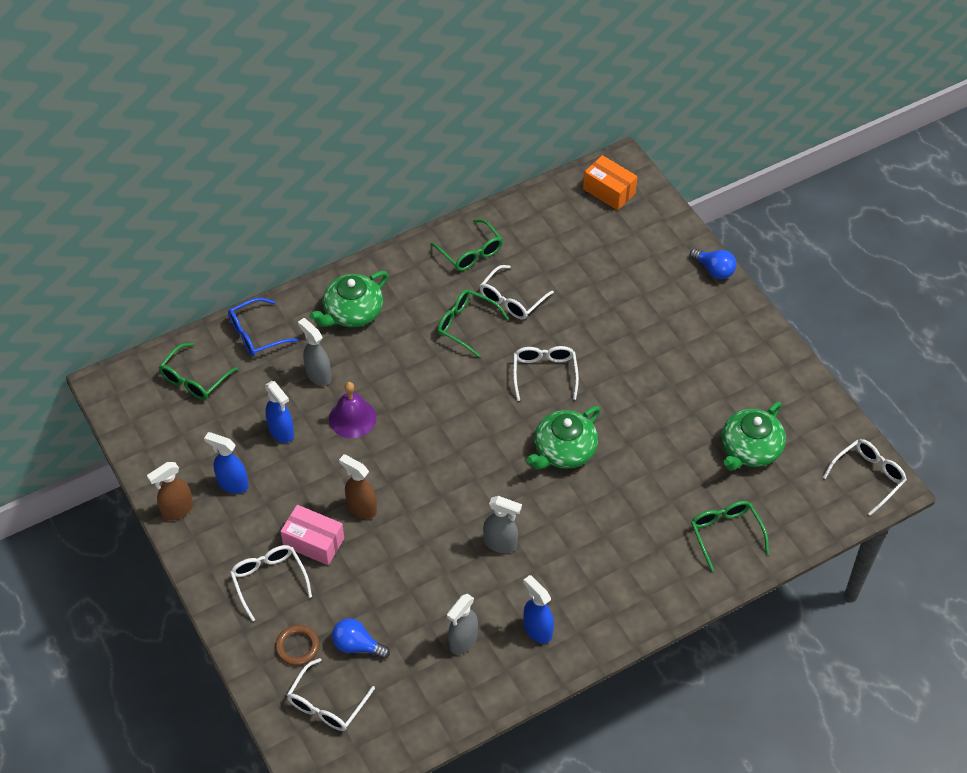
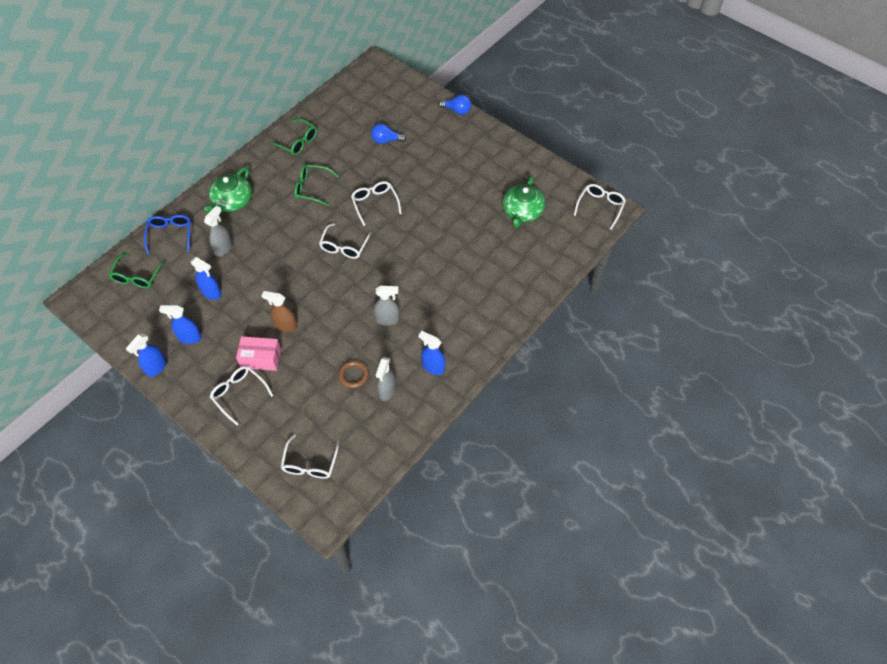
camera: 20 degrees left, 5 degrees up
(177, 510) = (156, 367): brown spray bottle -> blue spray bottle
(256, 334) = (170, 234): blue glasses -> blue glasses turned 135 degrees clockwise
(297, 647) = (275, 432): brown ring -> brown ring (353, 375)
(318, 375) = (223, 248): grey spray bottle -> grey spray bottle turned 90 degrees clockwise
(352, 418) = (257, 269): purple bell -> none
(357, 645) = (316, 417): blue light bulb -> blue light bulb (386, 140)
(511, 300) = (336, 164): white glasses -> white glasses (344, 247)
(563, 450) = (406, 248): green teapot -> none
(609, 191) = (372, 81): orange box -> none
(725, 533) = (528, 268): green glasses -> none

